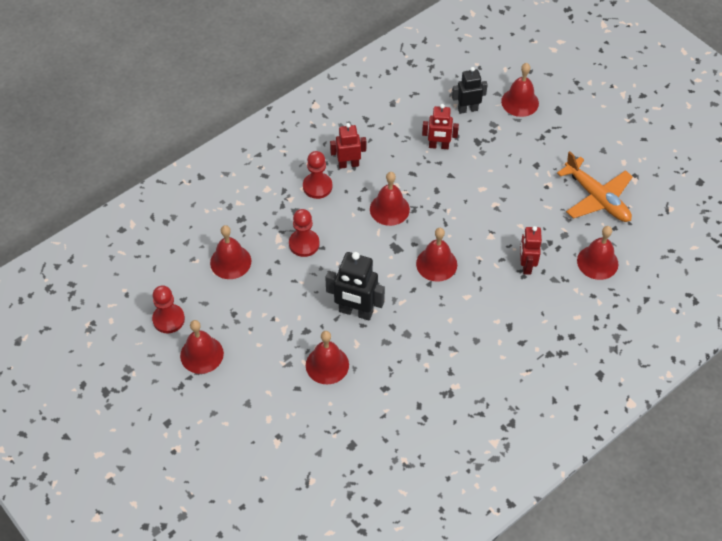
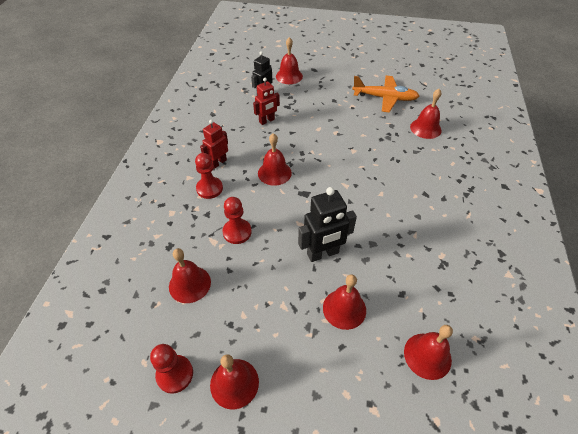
camera: 40 degrees left, 5 degrees down
(436, 264) = (340, 186): red bell -> red bell (427, 355)
(526, 265) = (392, 153): red robot -> none

